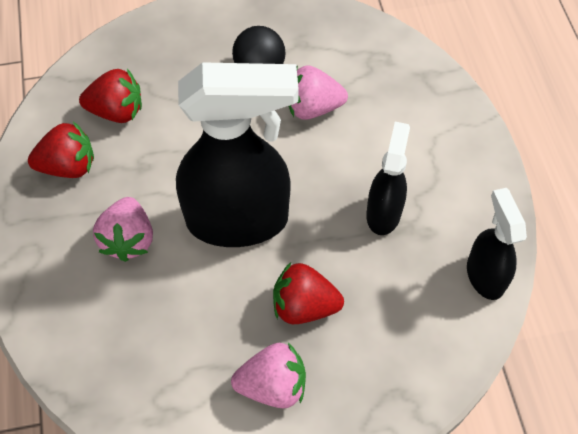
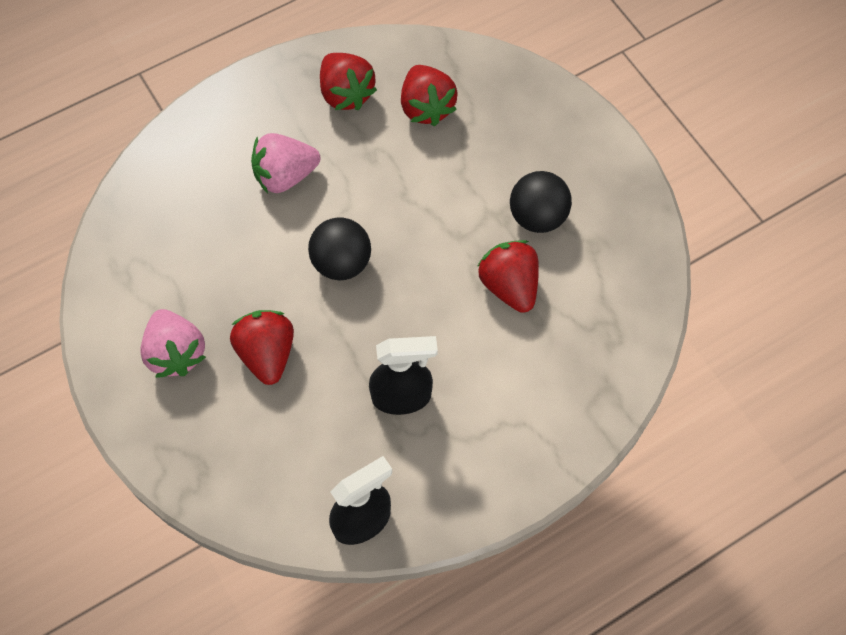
camera: 70 degrees right, 5 degrees up
(239, 220) = (341, 263): black spray bottle -> black ball
(313, 108) = (509, 286): pink strawberry -> red strawberry

